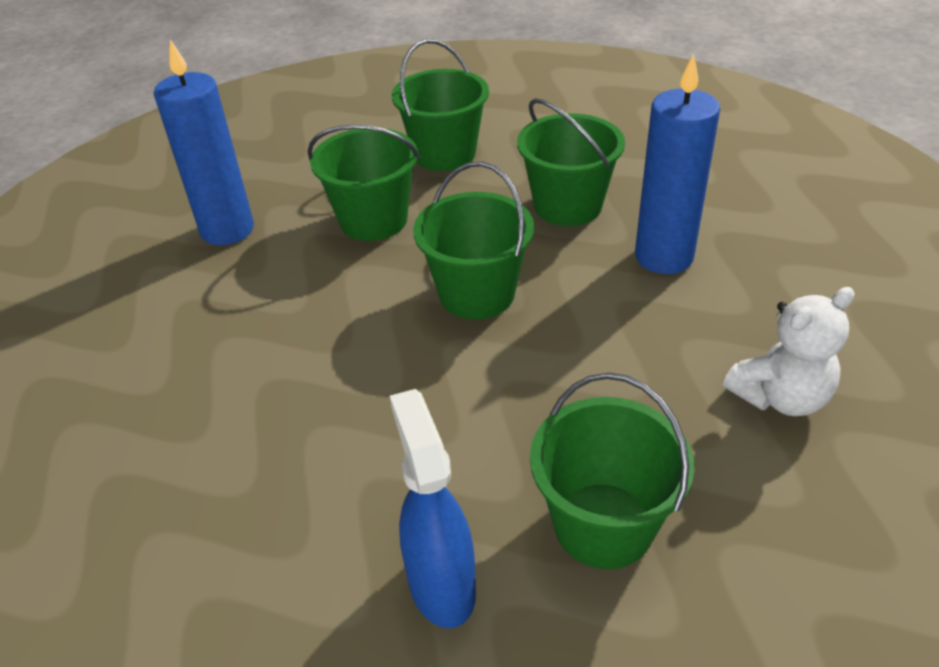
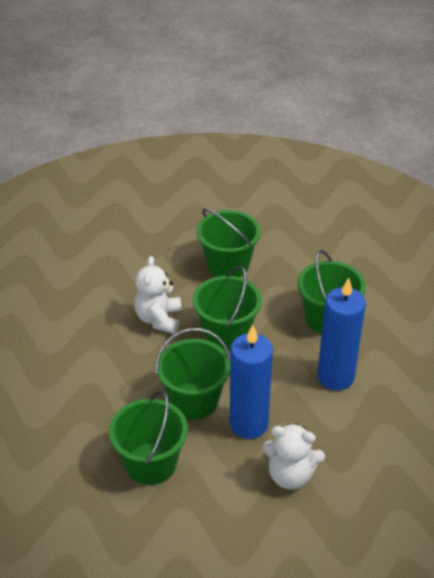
camera: 40 degrees right, 0 degrees up
(227, 230) = (161, 228): blue candle -> blue candle (249, 424)
(362, 333) = (159, 319): none -> white teddy bear
(441, 585) = (72, 438): blue spray bottle -> none
(444, 154) = (306, 248): green bucket -> green bucket (194, 400)

